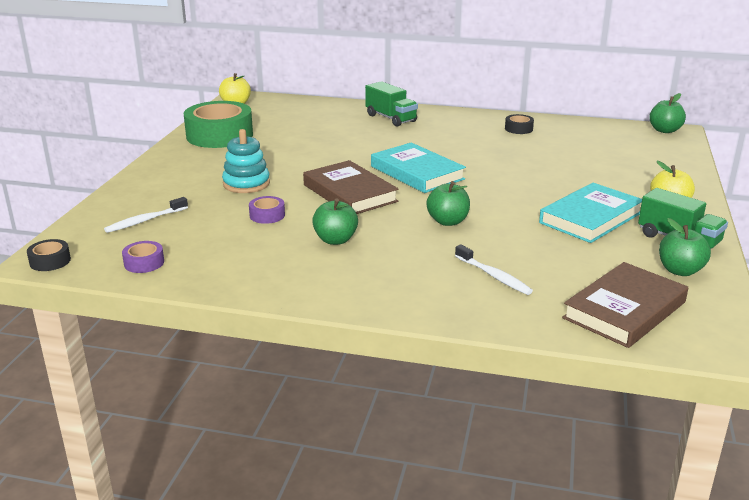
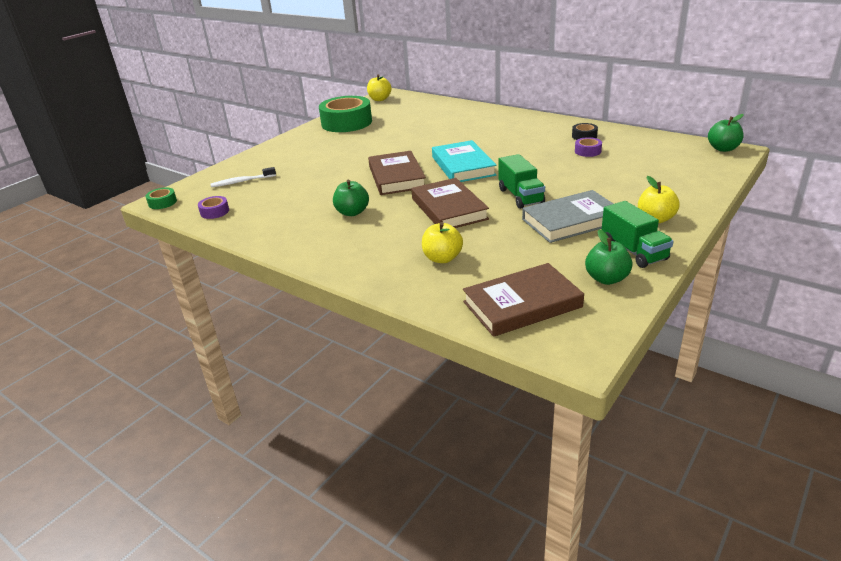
camera: 25 degrees right, 5 degrees up
(50, 261) = (162, 202): black tape -> green tape
(246, 184) = (331, 162): turquoise stacking toy -> none
(267, 215) = (323, 187): purple tape -> purple tape (587, 151)
(391, 118) = (485, 119): green truck -> green truck (520, 196)
(448, 221) = (449, 209): green apple -> brown book
(494, 276) = (442, 258): white toothbrush -> yellow apple
(590, 218) = (571, 221): turquoise book -> grey book

